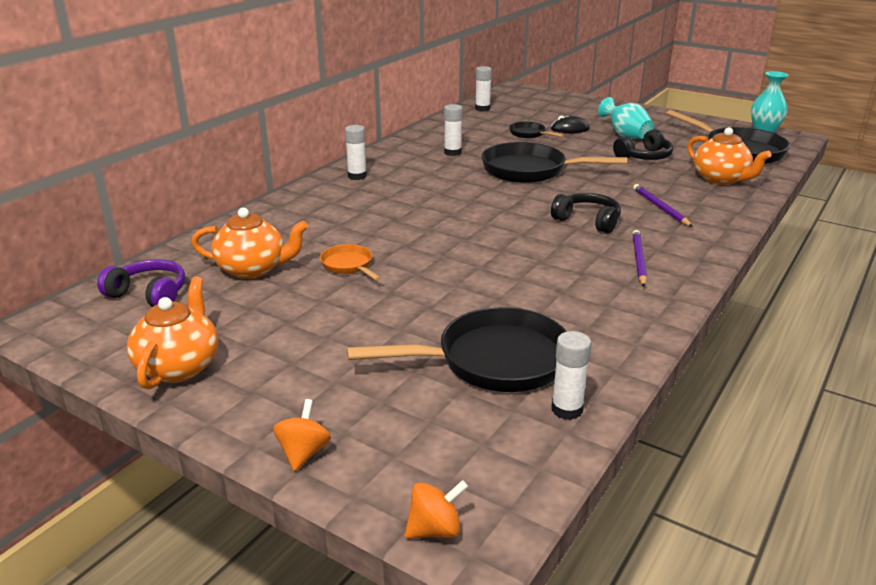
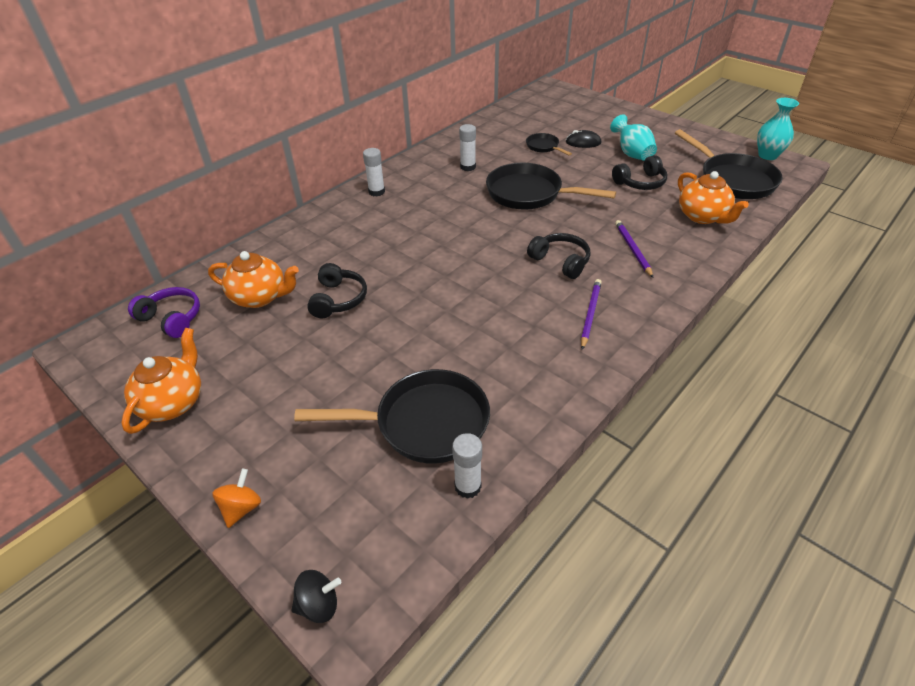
camera: 10 degrees right, 15 degrees up
(348, 265) = (338, 299): orange pan -> black headphones
(435, 529) = (319, 605): orange spinning top -> black spinning top
(482, 109) = (512, 112): white glue stick -> none

